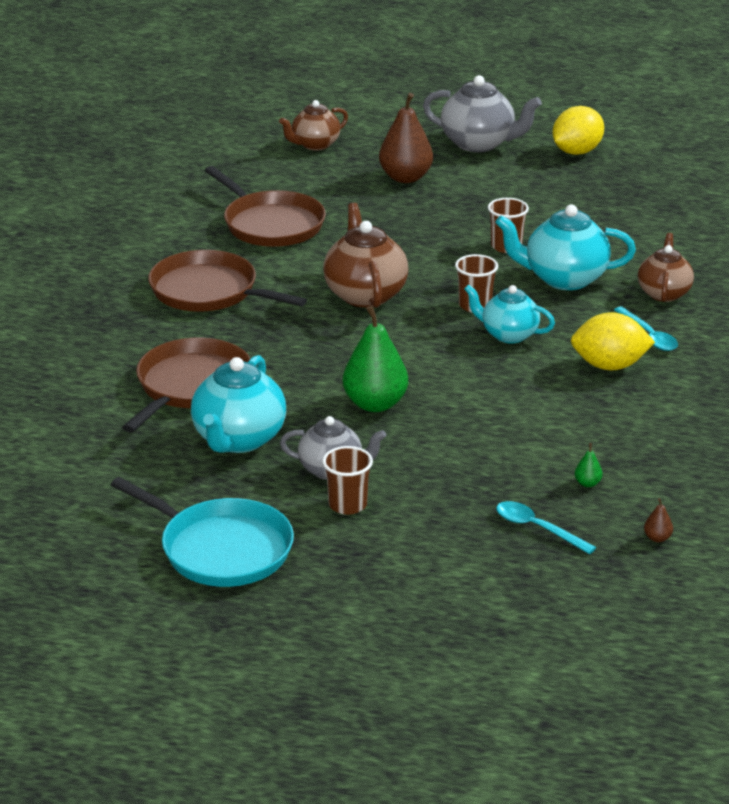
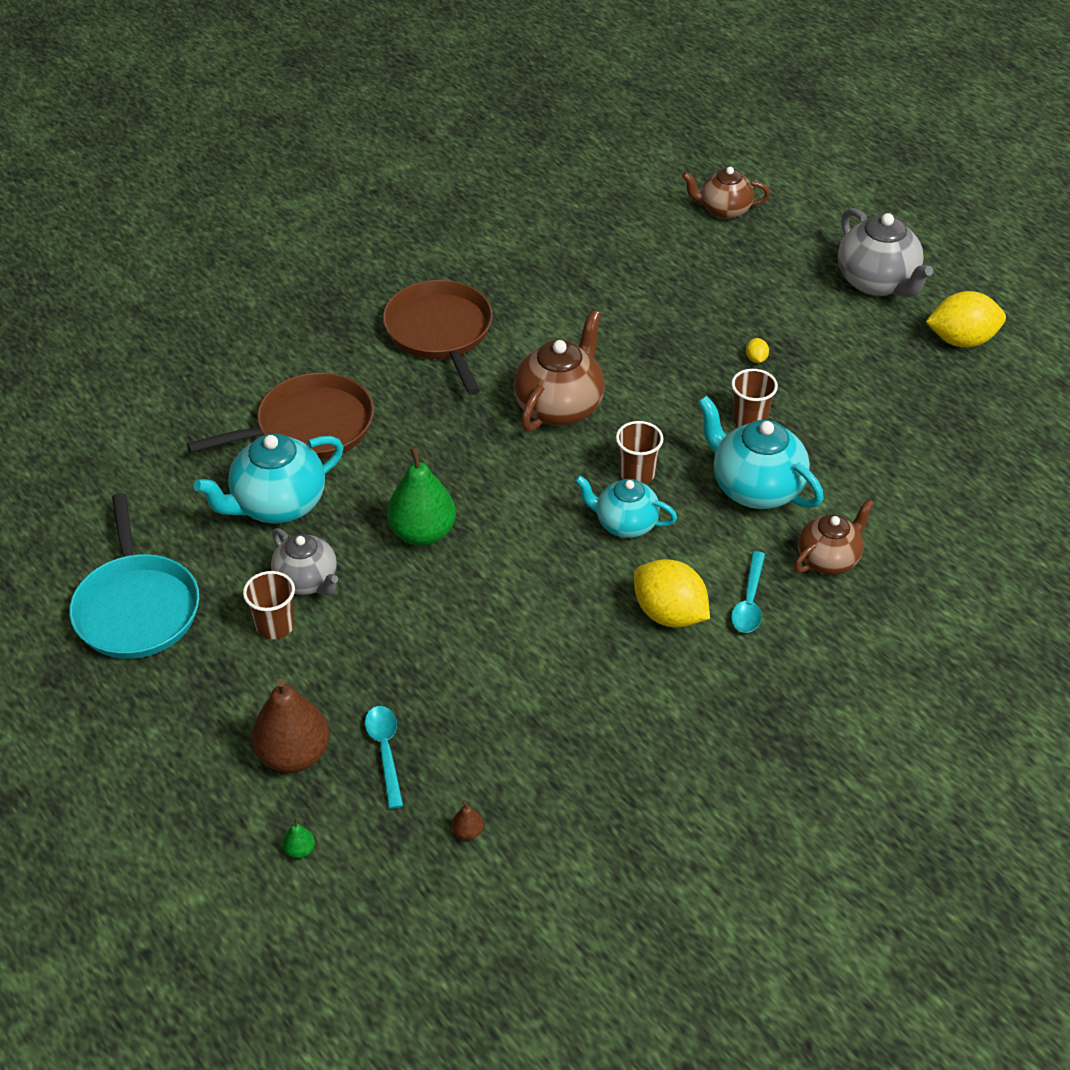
camera: 40 degrees right, 15 degrees up
(270, 224) = (577, 284): brown pan -> none
(405, 178) = (758, 290): brown pear -> brown pear (293, 755)
(461, 213) = (756, 359): none -> yellow lemon
(508, 334) = (625, 524): turquoise teapot -> turquoise teapot turned 45 degrees counterclockwise
(587, 483) = (485, 732): green pear -> green pear (300, 850)

